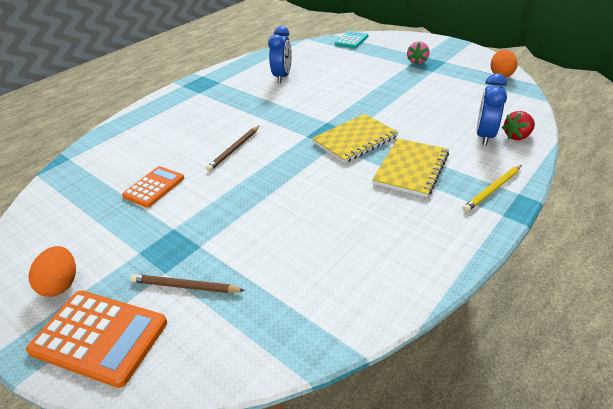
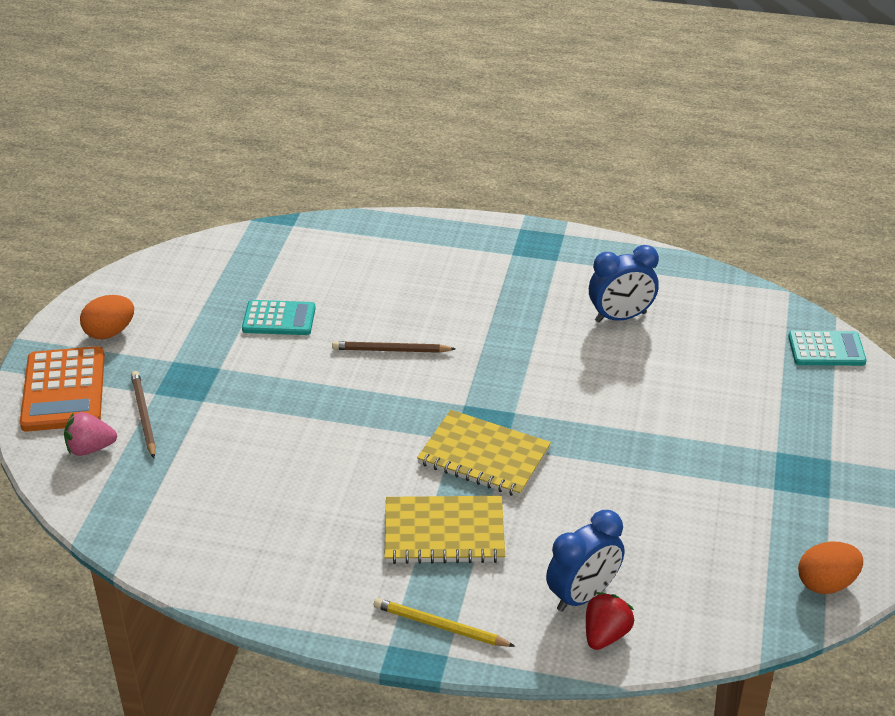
camera: 60 degrees right, 0 degrees up
(154, 187) = (279, 319): orange calculator -> turquoise calculator
(417, 62) = (797, 459): pink strawberry -> pink strawberry (90, 448)
(484, 136) = (583, 595): blue clock -> blue clock turned 150 degrees clockwise
(517, 136) = (605, 635): red strawberry -> red strawberry turned 90 degrees clockwise

